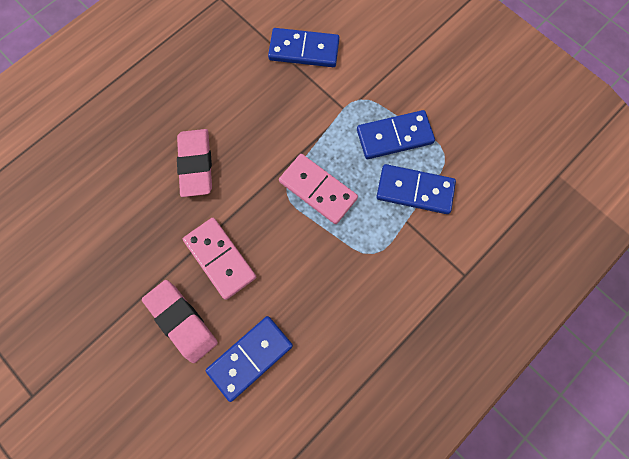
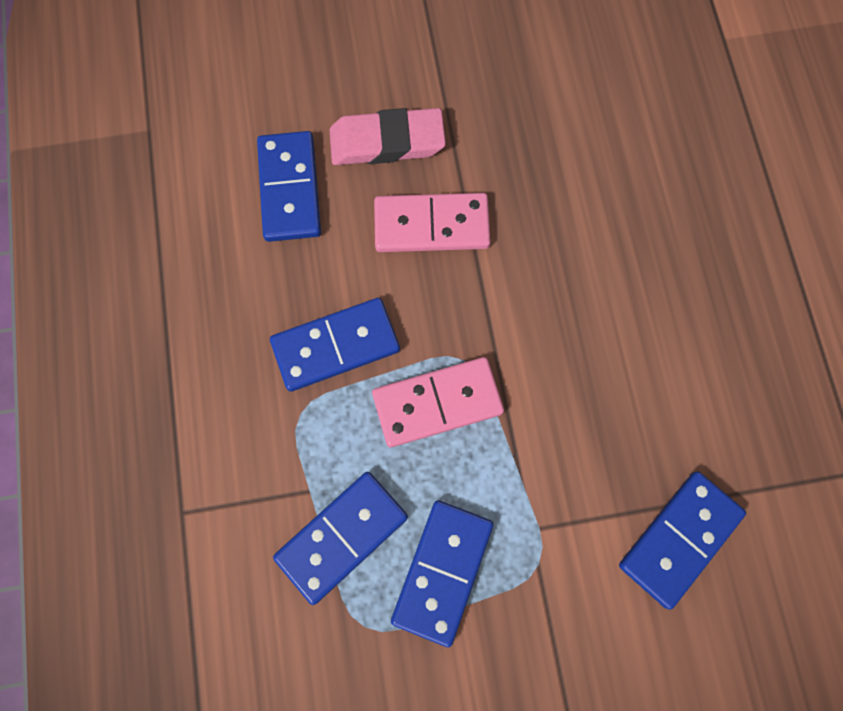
camera: 125 degrees right, 0 degrees up
(196, 164) = (583, 271): pink eraser -> none
(325, 261) = (336, 346): none -> blue domino

